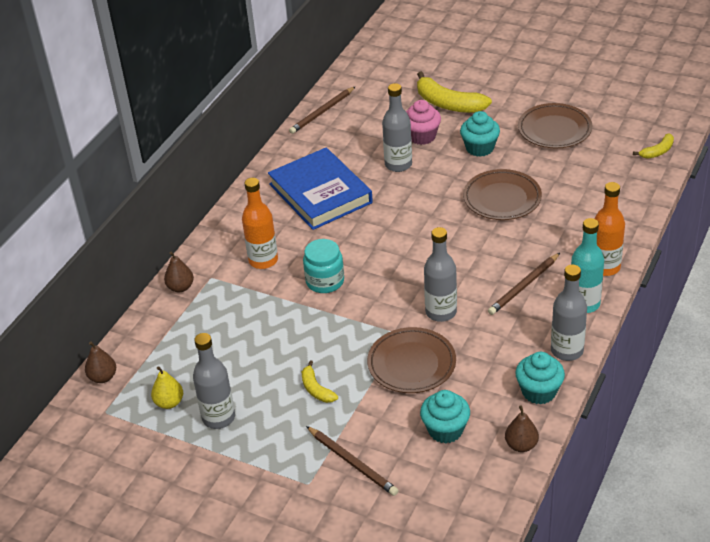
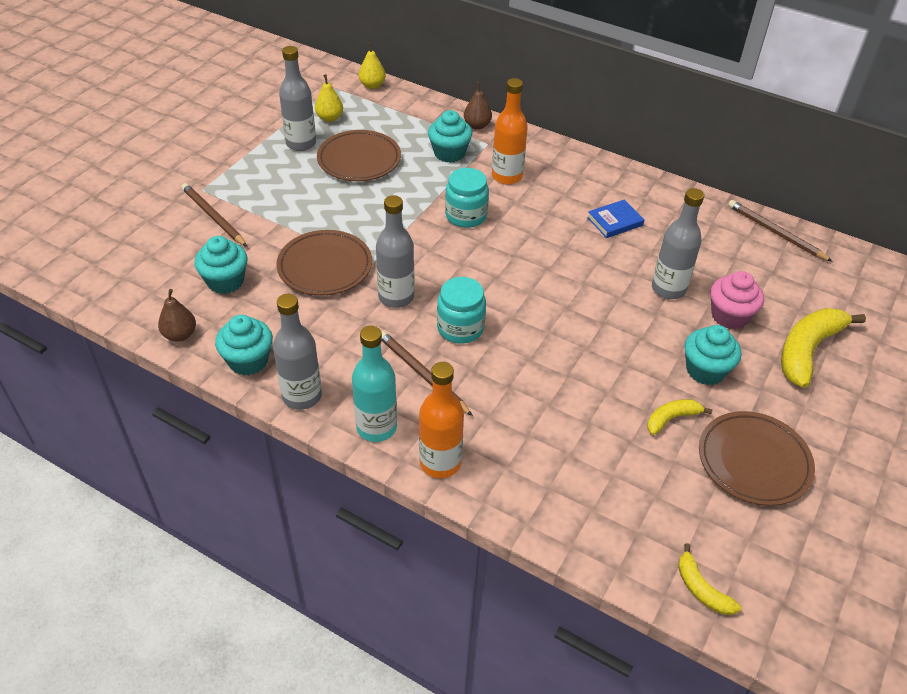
camera: 90 degrees right, 5 degrees up
(103, 377) = (372, 85): brown pear -> yellow pear
(229, 302) = (449, 153): none -> turquoise cupcake
(316, 389) = (314, 201): yellow banana -> yellow banana (671, 419)
(320, 193) = (615, 221): blue book -> blue book, size x0.44
(352, 462) = (213, 217): brown pencil -> brown pencil turned 90 degrees clockwise
(468, 270) = (460, 328): none -> turquoise jar
(502, 198) = (594, 378): brown plate -> brown plate (359, 160)

